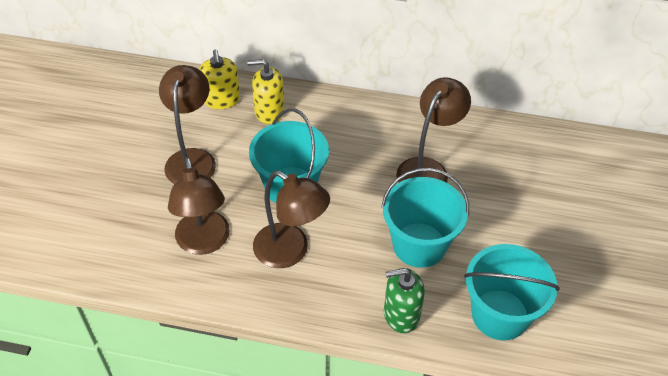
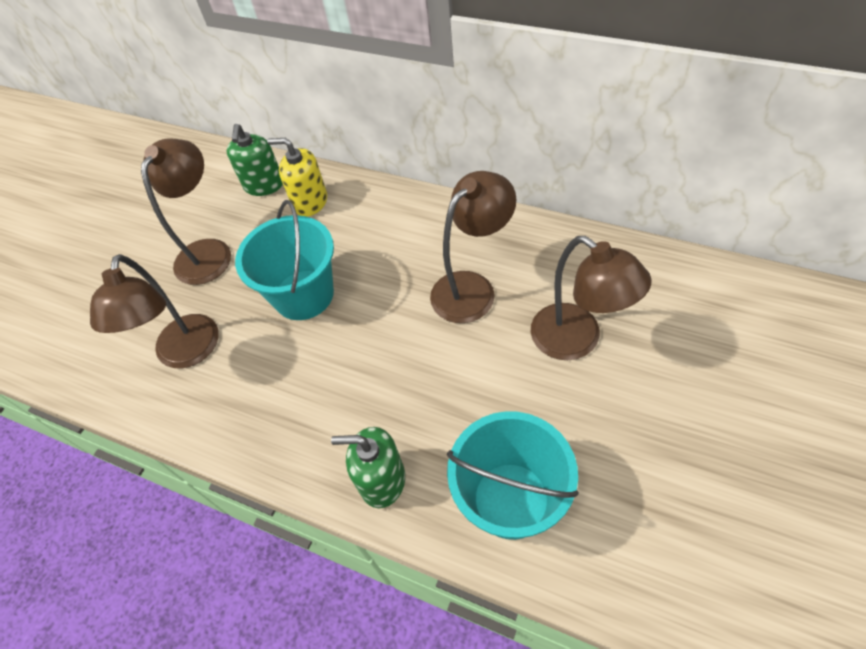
camera: 20 degrees right, 5 degrees up
(222, 100) = (264, 185): yellow soap dispenser -> green soap dispenser
(290, 252) = (276, 377): brown lamp -> brown lamp (577, 340)
(419, 245) = (433, 387): turquoise bucket -> none

